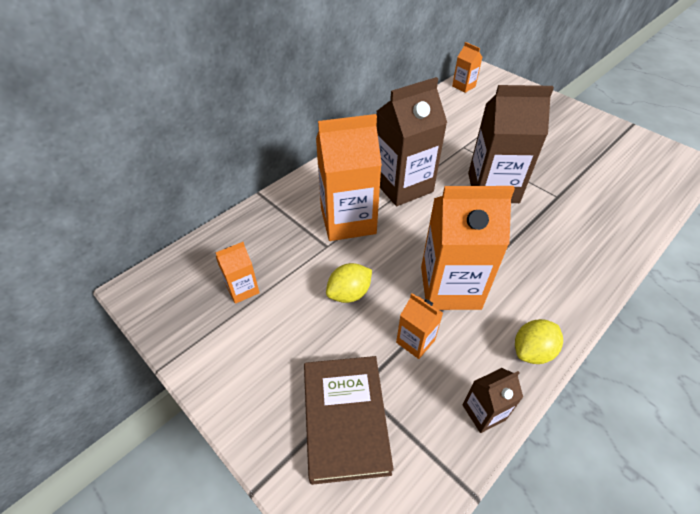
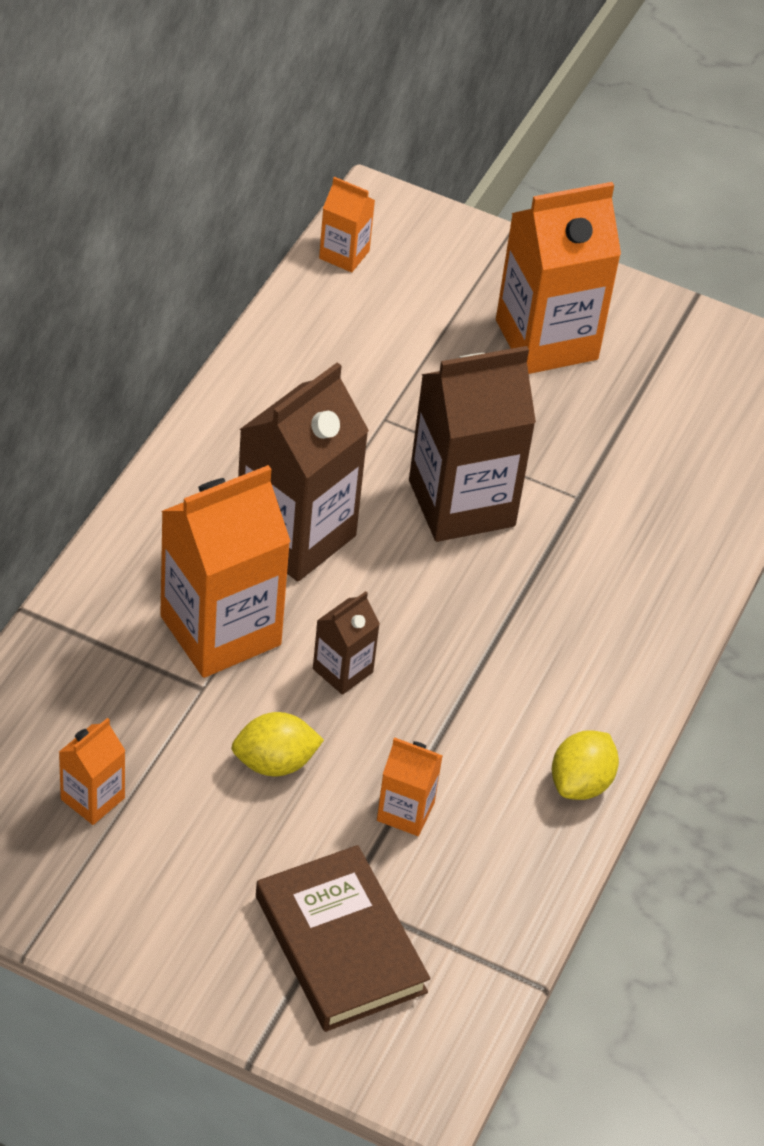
camera: 25 degrees left, 0 degrees up
(349, 293) = (275, 762): yellow lemon -> yellow lemon turned 45 degrees clockwise
(450, 287) = (435, 713): orange carton -> orange carton (546, 340)
(484, 412) = (529, 884): brown carton -> brown carton (342, 670)

